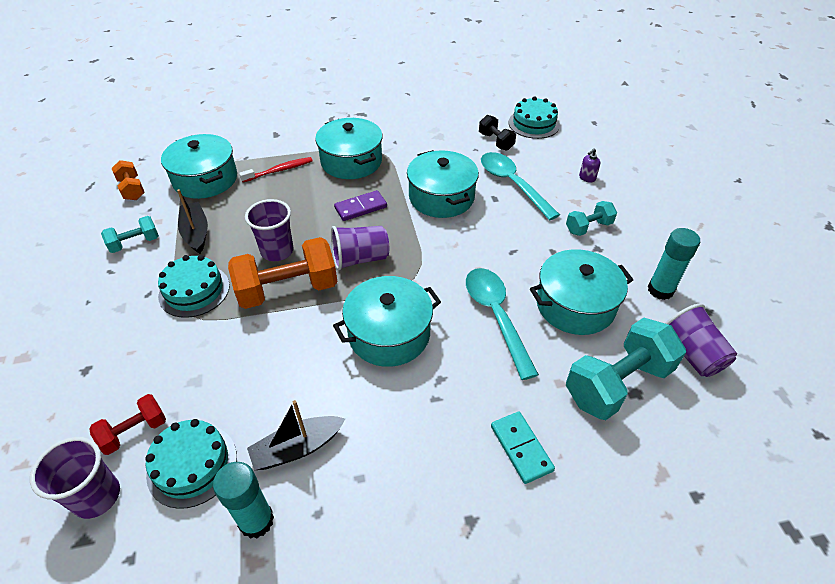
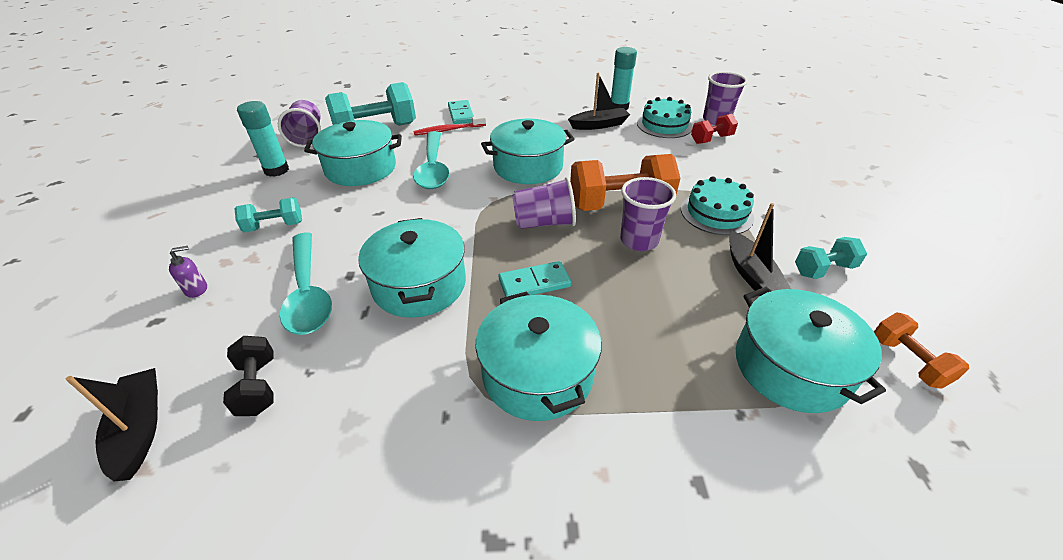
camera: 170 degrees left, 5 degrees down
(279, 170) = (665, 370): red toothbrush -> red toothbrush (448, 130)
(361, 208) = (534, 283): purple domino -> turquoise domino
(534, 124) = (140, 429): turquoise cake -> black boat

